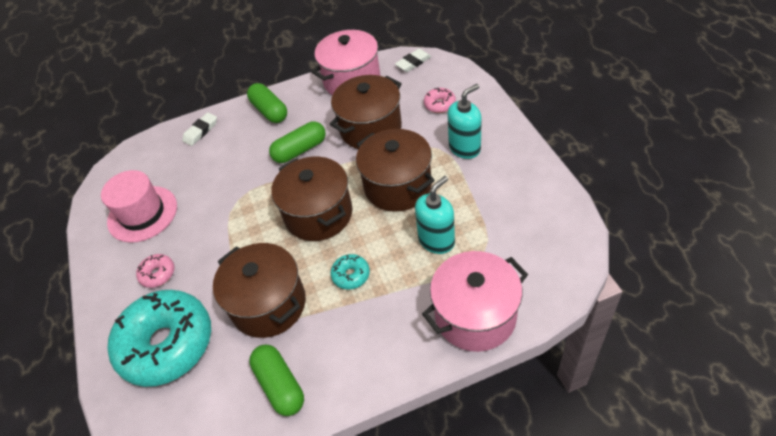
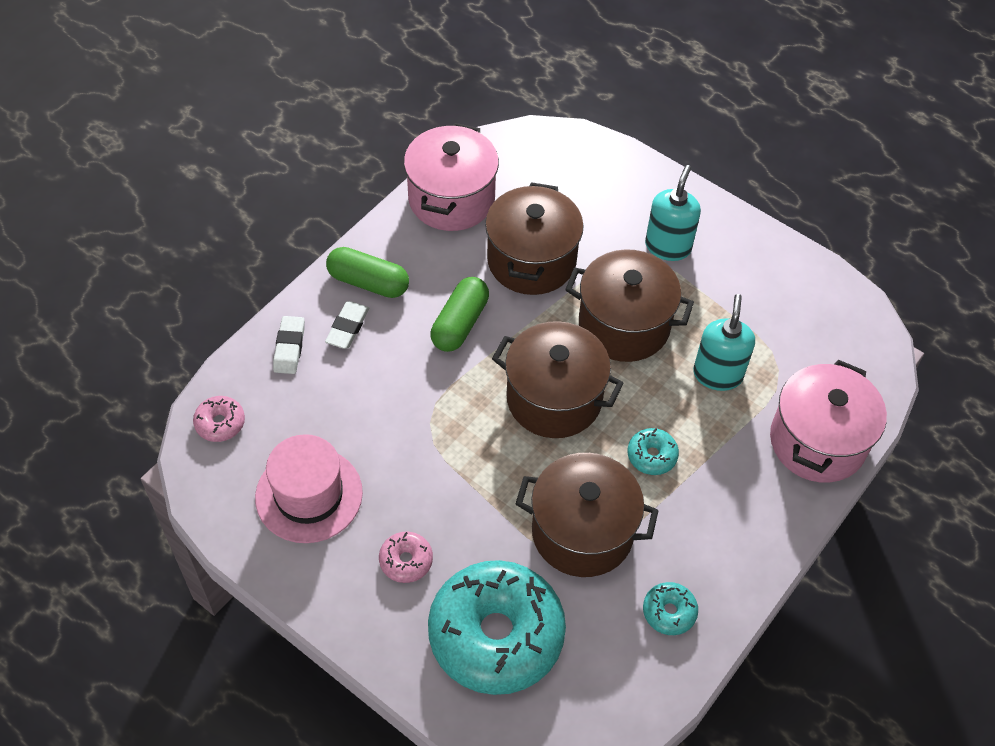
camera: 40 degrees left, 5 degrees up
(280, 385) = (669, 612): green capsule -> turquoise donut
(413, 63) = (516, 147): white eraser -> white eraser (347, 328)
(439, 104) = (595, 197): pink donut -> pink donut (220, 423)

